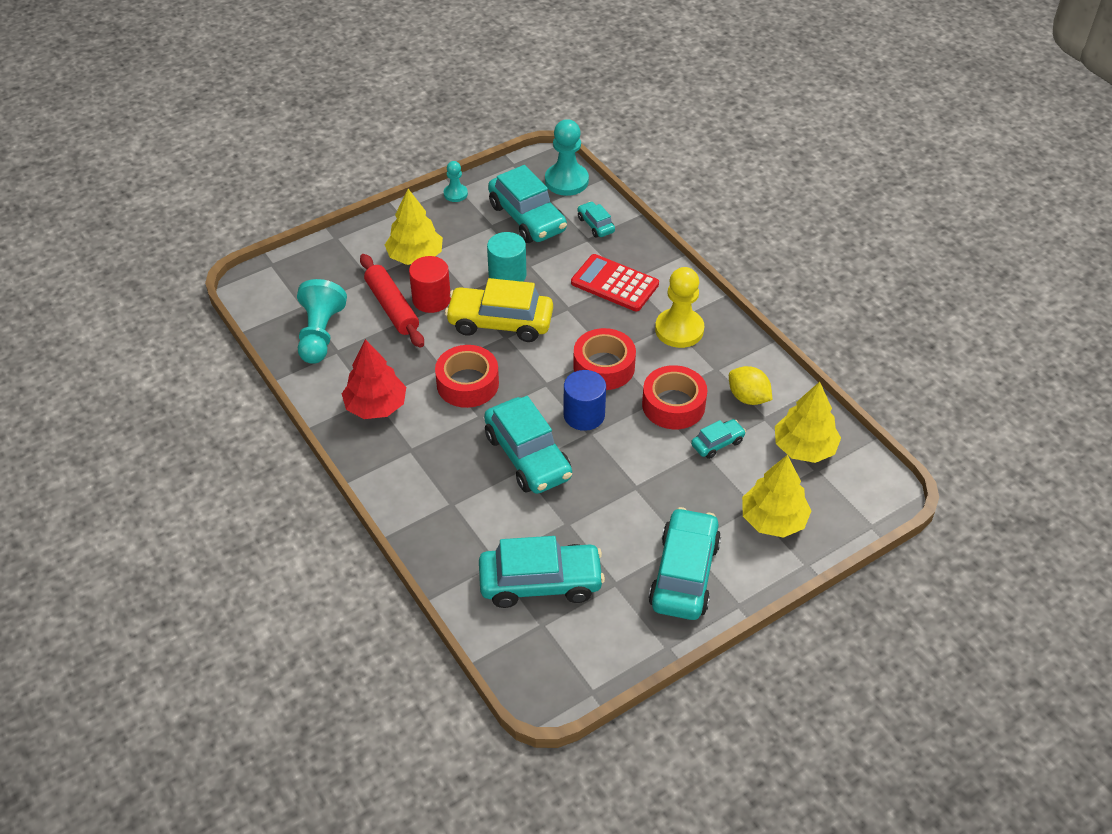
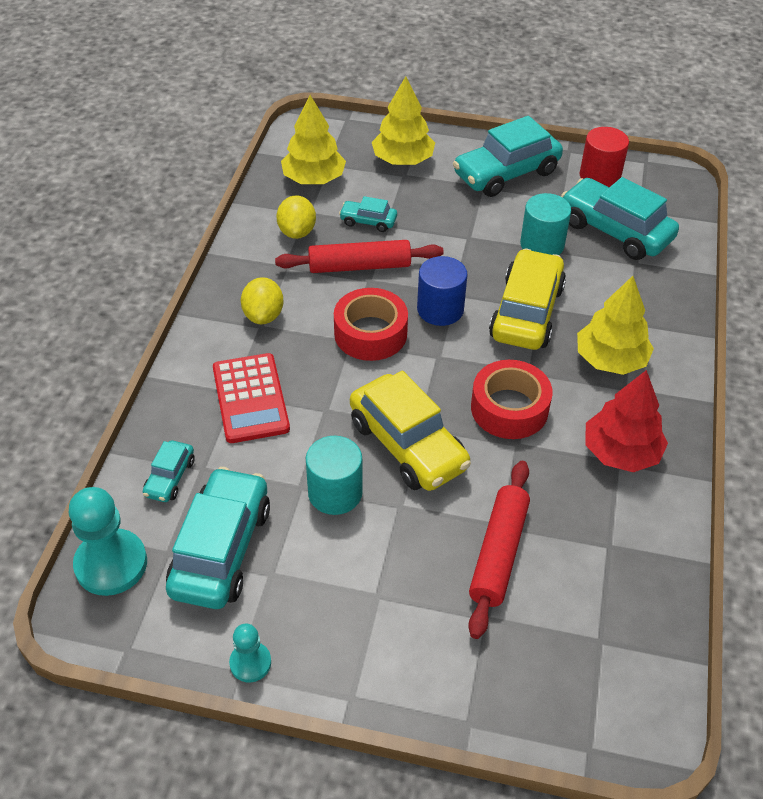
camera: 135 degrees left, 0 degrees up
(320, 334) = (611, 582): turquoise pawn -> none
(415, 256) = (402, 603): yellow tree -> yellow tree (610, 359)
(431, 299) = (446, 528): red cylinder -> red cylinder (599, 176)
(528, 456) = (526, 312): turquoise car -> yellow car
(579, 523) = (542, 245): none -> turquoise cylinder
(673, 405) = (359, 266): red tape -> red rolling pin
(679, 330) = (263, 315): yellow pawn -> yellow lemon

